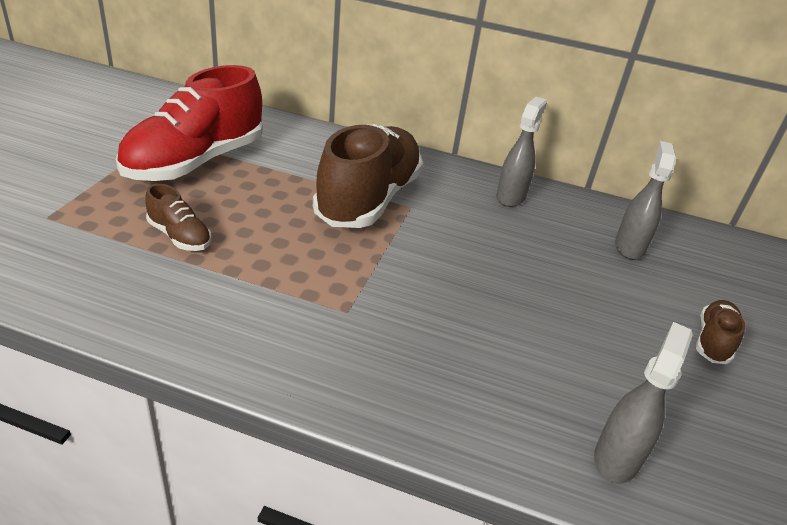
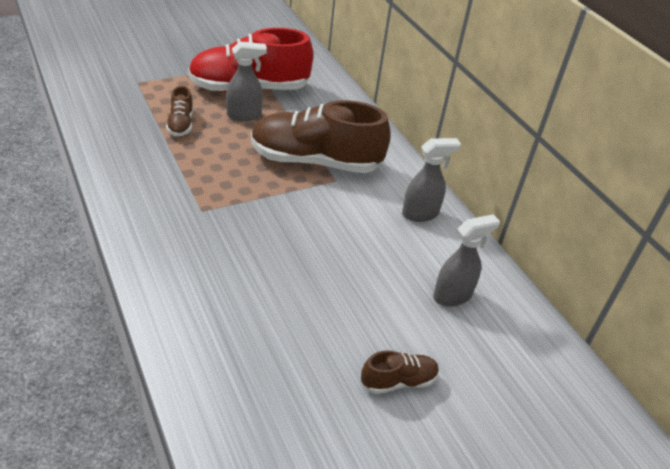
camera: 45 degrees right, 5 degrees up
(368, 199) = (315, 161): brown shoe -> brown shoe turned 150 degrees counterclockwise
(617, 457) = (216, 372): grey spray bottle -> grey spray bottle (244, 115)

